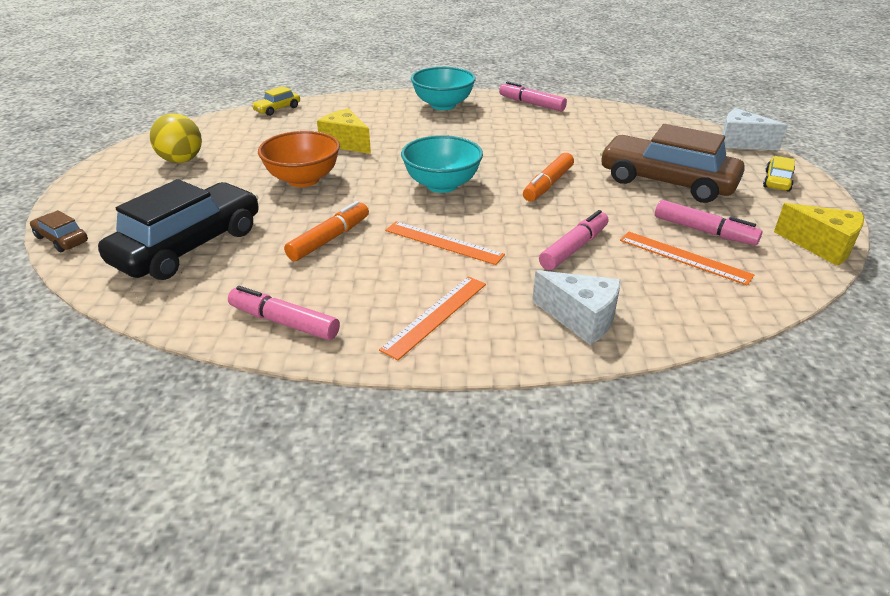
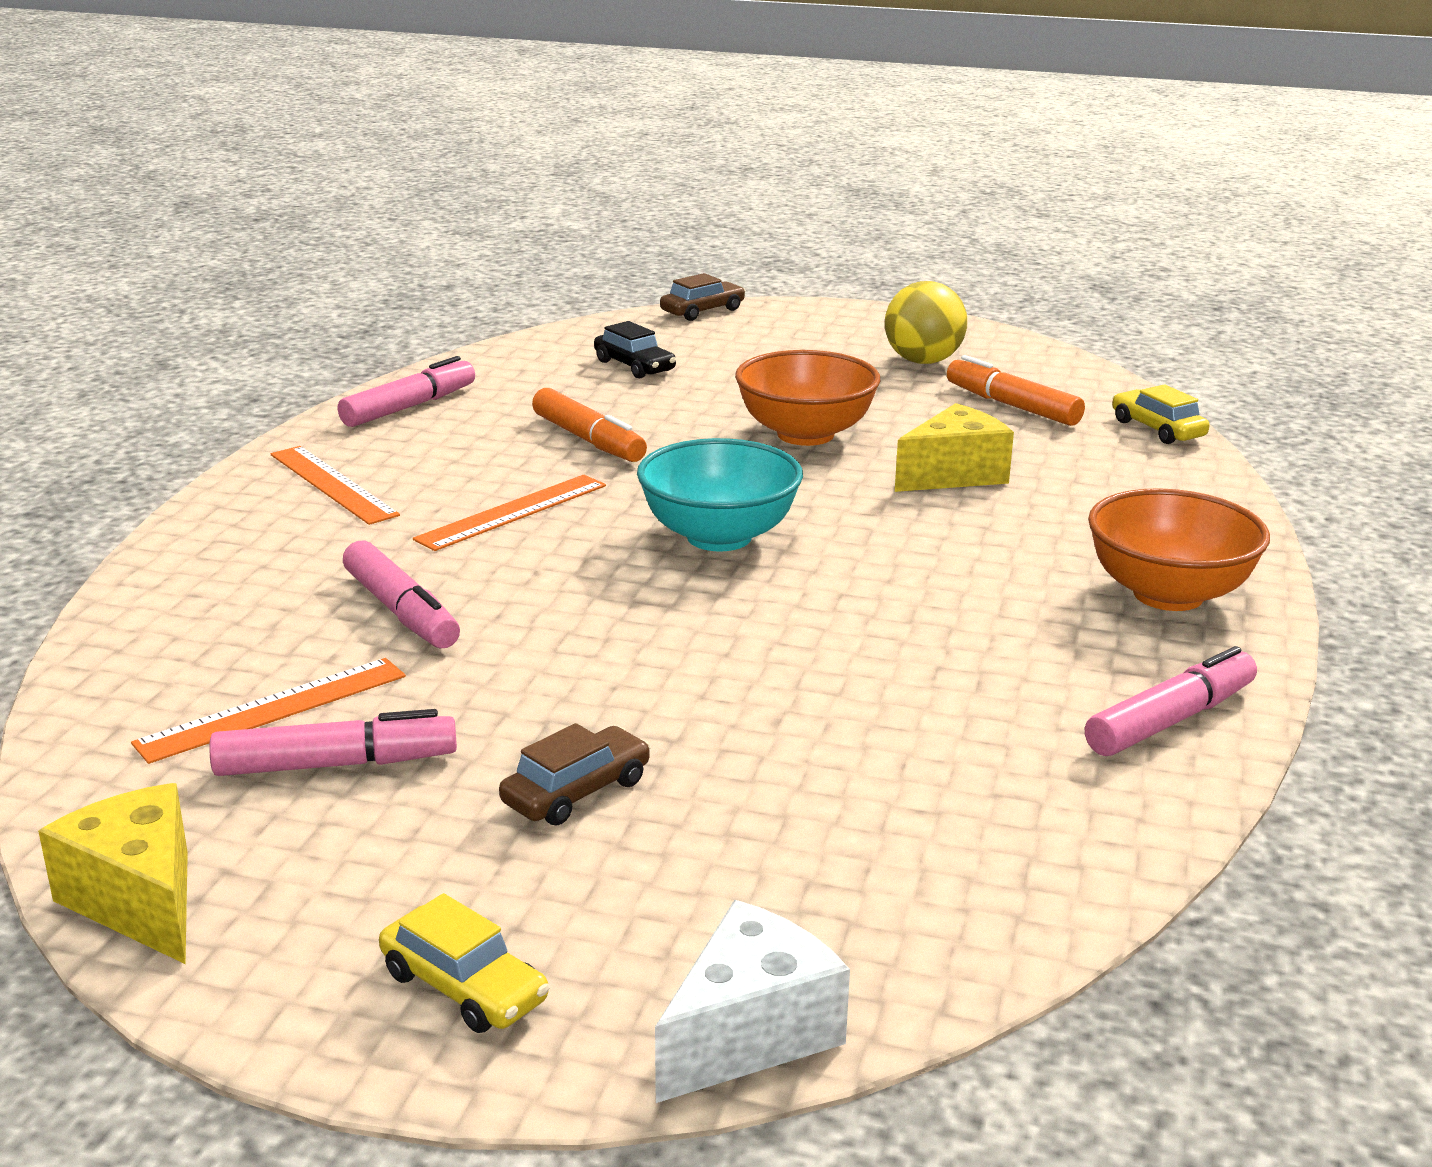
camera: 105 degrees right, 10 degrees down
(189, 246) = (634, 366): black car -> black car, size x0.44
(443, 105) = (1168, 594): turquoise bowl -> orange bowl
(548, 184) = (656, 639): orange marker -> orange marker (1012, 406)
(581, 319) = (218, 574): white cheese -> none
(666, 182) = (576, 792): brown car -> brown car, size x0.44
(703, 231) = (336, 764): pink marker -> pink marker turned 150 degrees counterclockwise
(822, 246) = (139, 901): yellow cheese -> yellow cheese turned 90 degrees clockwise

